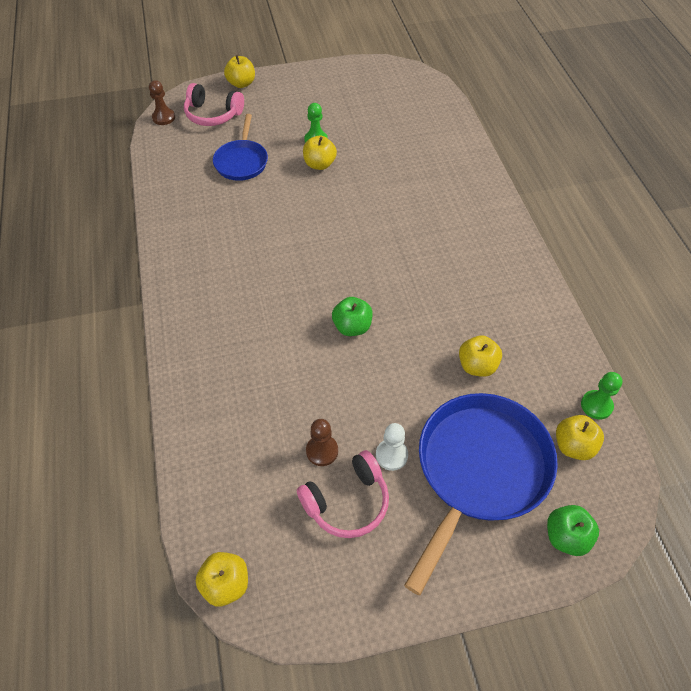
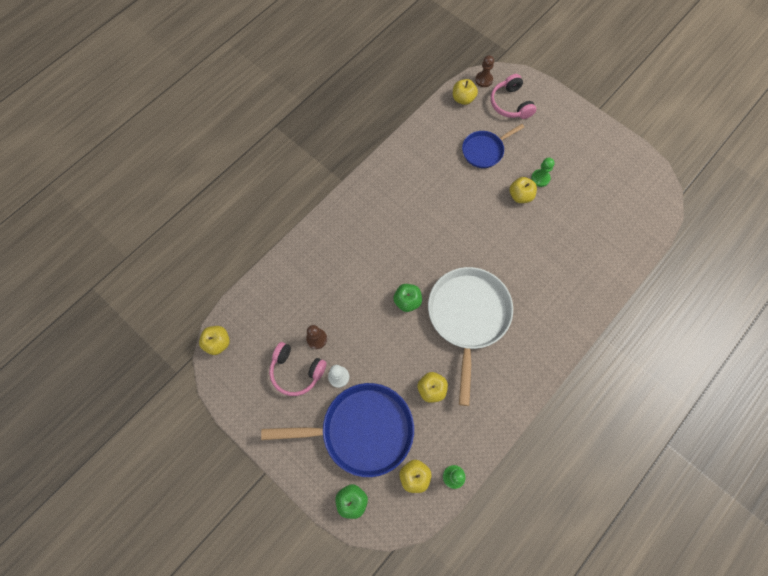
camera: 55 degrees right, 15 degrees up
(241, 83) = (553, 98): yellow apple -> yellow apple (463, 99)
(416, 283) = (468, 316): none -> white pan

